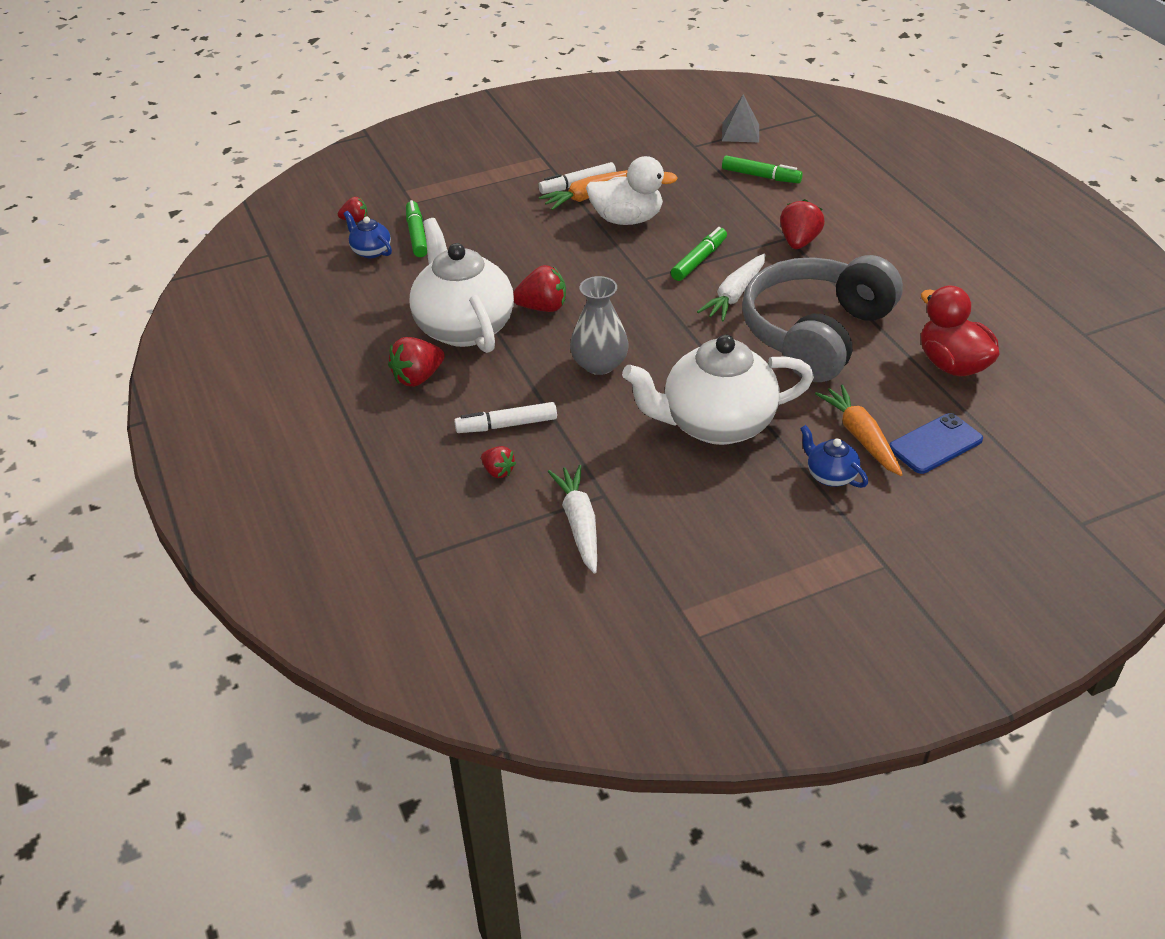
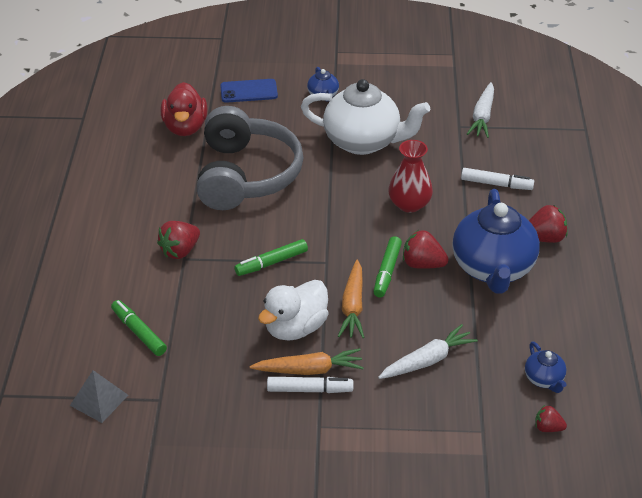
camera: 155 degrees left, 0 degrees up
(417, 235) = (493, 383): green marker -> green marker (387, 271)
(463, 327) = (493, 268): white teapot -> blue teapot
(498, 471) = (515, 158): red strawberry -> none
(599, 364) = (409, 204): grey vase -> red vase
(627, 219) = (295, 328): white duck -> white duck turned 75 degrees counterclockwise
(734, 295) = (272, 223): white carrot -> white carrot (427, 360)
(816, 333) = (246, 175): grey headphones -> grey headphones turned 60 degrees counterclockwise
(860, 437) = (286, 108): orange carrot -> orange carrot (353, 306)

